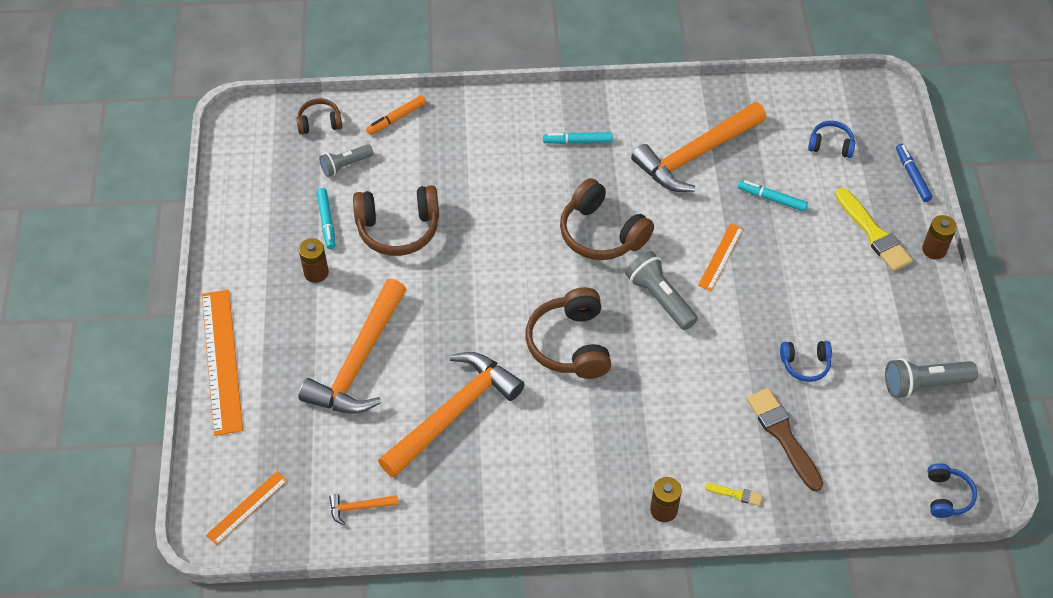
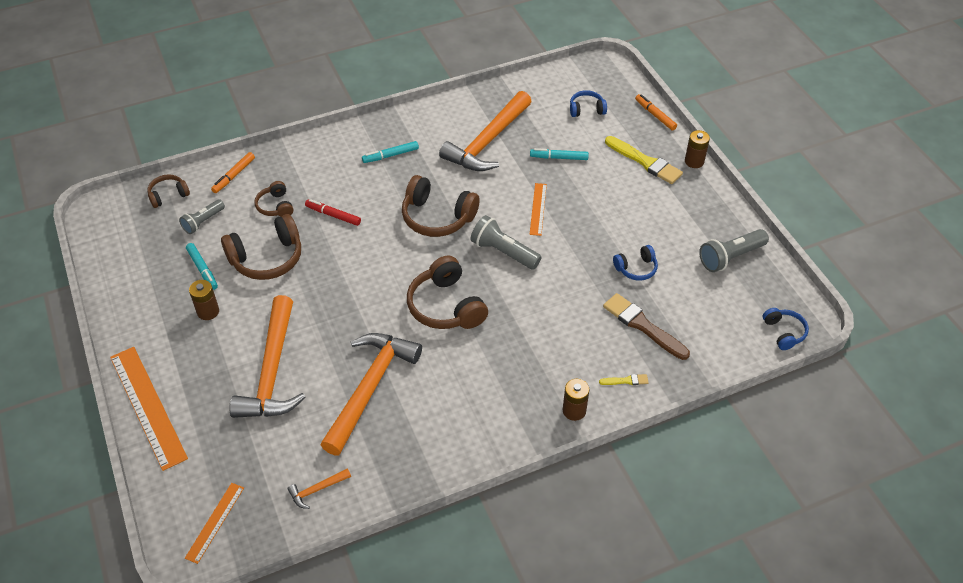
camera: 20 degrees left, 5 degrees down
(429, 168) = (275, 206): none -> brown headphones
(487, 198) = (333, 215): none -> red marker
(912, 176) = (655, 115): blue marker -> orange marker

